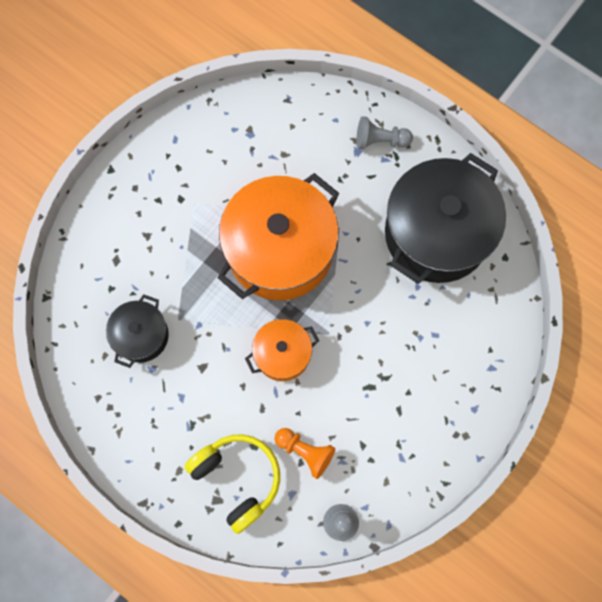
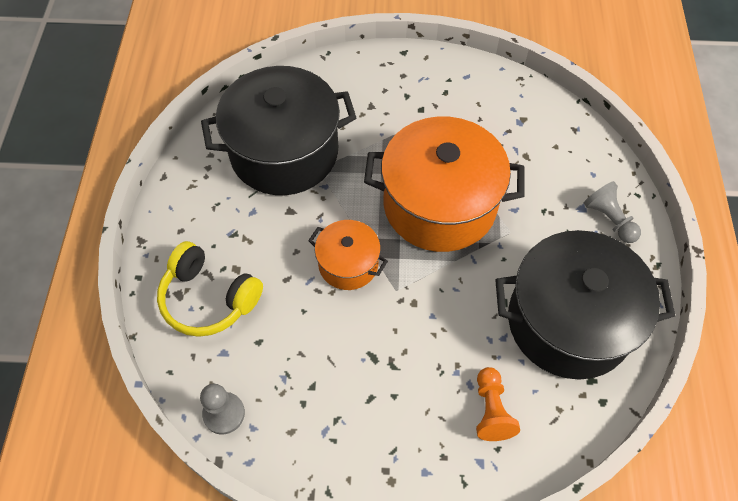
camera: 55 degrees right, 15 degrees down
(141, 336) = (284, 152): black pot -> black pot, size x1.97
(237, 479) = (208, 299): yellow headphones -> yellow headphones turned 105 degrees clockwise
(305, 452) = (271, 339): orange pawn -> orange pawn (491, 410)

